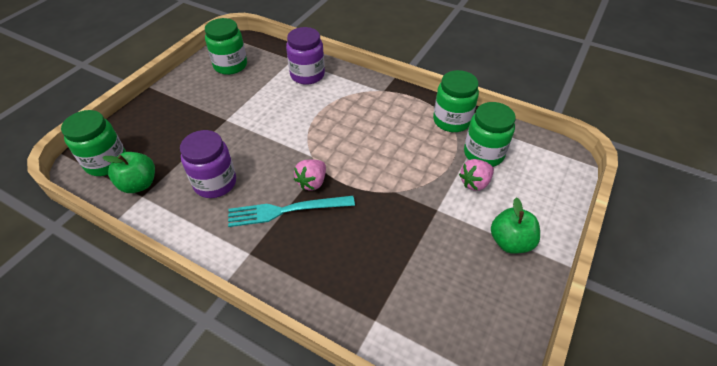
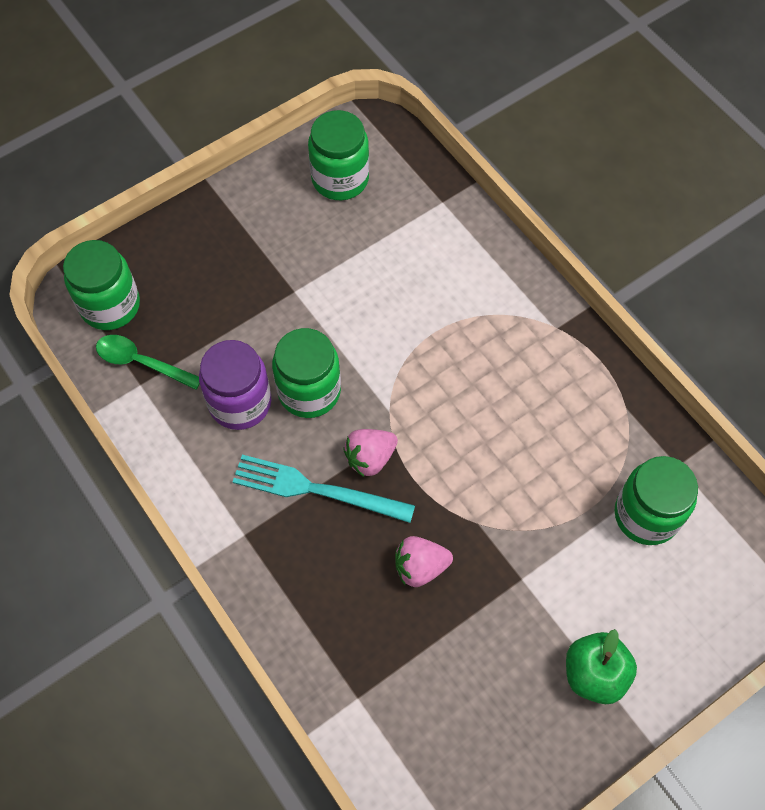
camera: 25 degrees right, 15 degrees up
(139, 184) = (142, 362): green apple -> green spoon
(307, 75) = (451, 246): purple jar -> none
(451, 120) = (633, 432): green jar -> green jar (309, 391)
(475, 183) = (602, 559): pink strawberry -> pink strawberry (420, 567)

